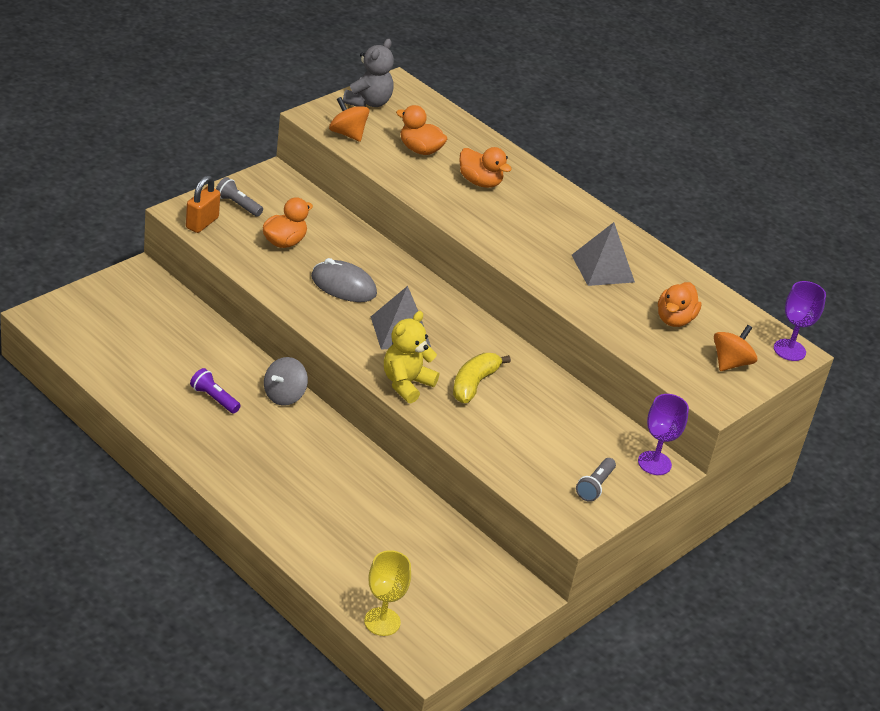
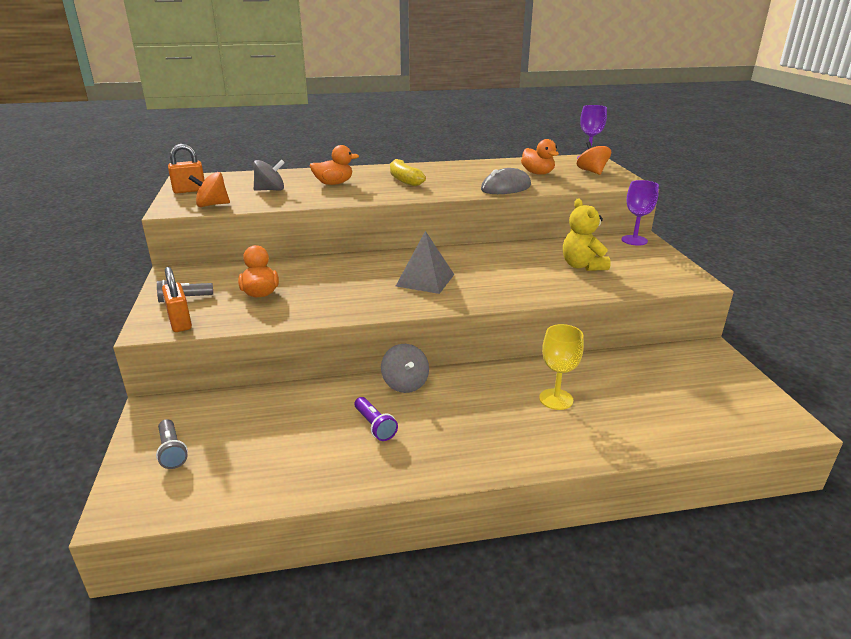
camera: 50 degrees left, 10 degrees down
(214, 398) = (375, 426): purple flashlight -> purple flashlight turned 105 degrees counterclockwise
(343, 286) = (346, 285): grey mouse -> grey mouse (506, 188)
(368, 102) = (189, 190): grey teddy bear -> orange padlock
(382, 621) = (735, 431): yellow goblet -> yellow goblet (556, 399)
(406, 384) = (491, 296): yellow teddy bear -> yellow teddy bear (582, 266)
(420, 150) = (270, 190): orange duck -> grey spinning top
(474, 384) = (511, 271): yellow banana -> yellow banana (404, 180)
(595, 486) = (652, 263): grey flashlight -> grey flashlight (172, 451)
(602, 268) = (467, 177): grey pyramid -> none

